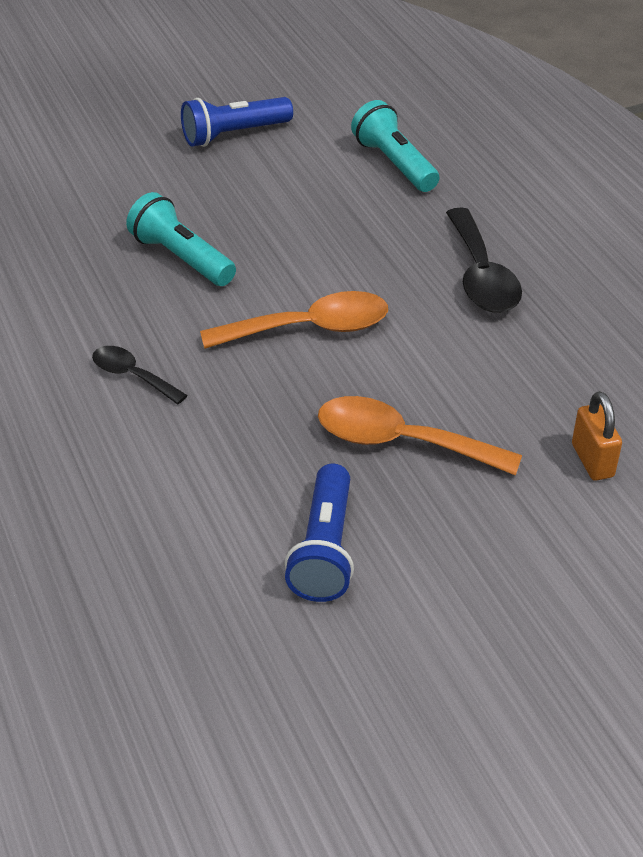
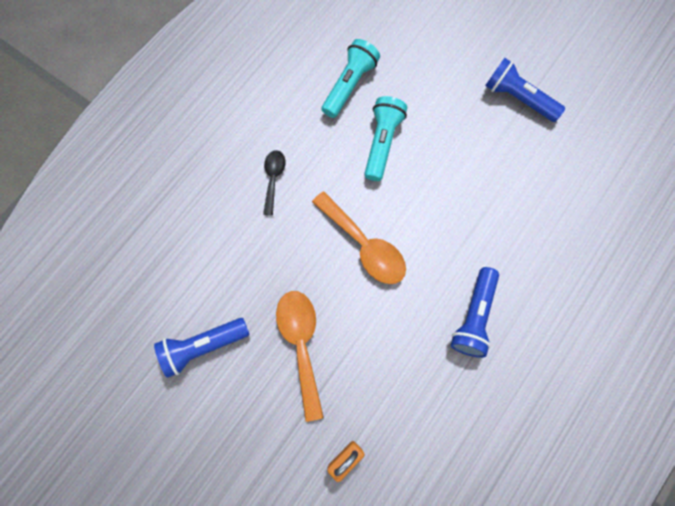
camera: 60 degrees right, 30 degrees up
(394, 163) = (554, 207): turquoise flashlight -> turquoise flashlight (349, 85)
(481, 275) = (474, 317): black spoon -> blue flashlight

